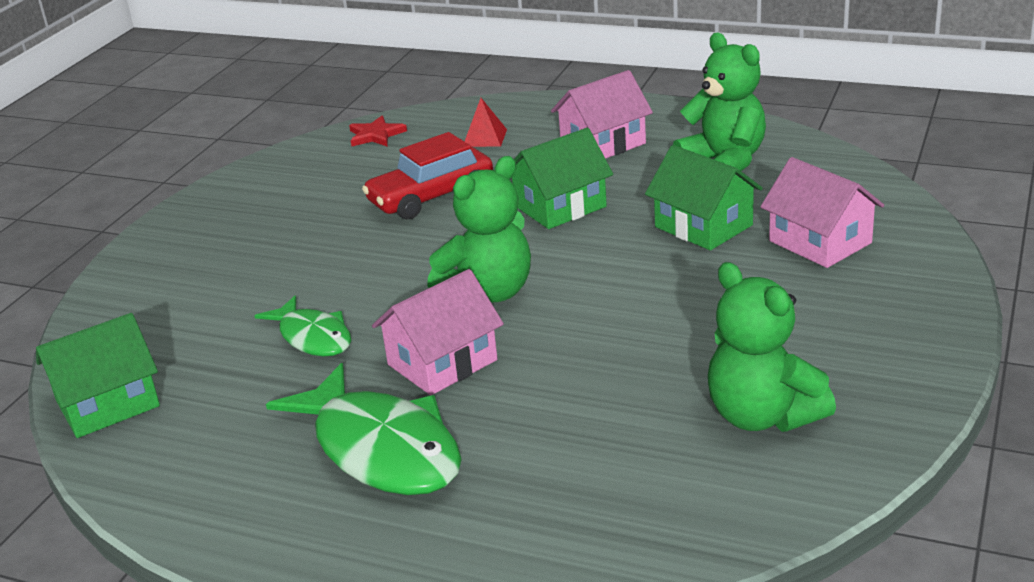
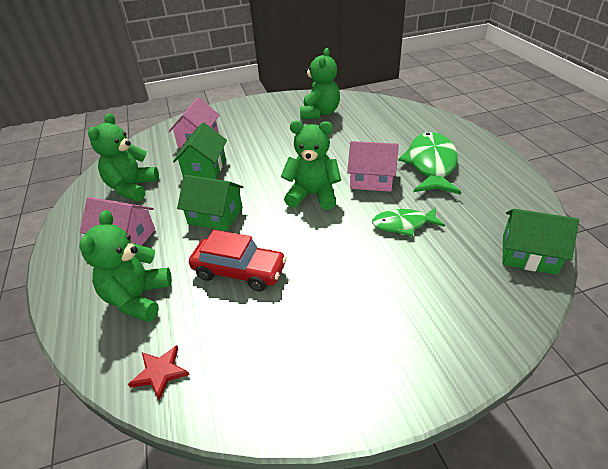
camera: 130 degrees left, 10 degrees up
(313, 337) = (403, 224): green fish -> green fish turned 105 degrees counterclockwise
(485, 138) = (138, 298): red pyramid -> green teddy bear

